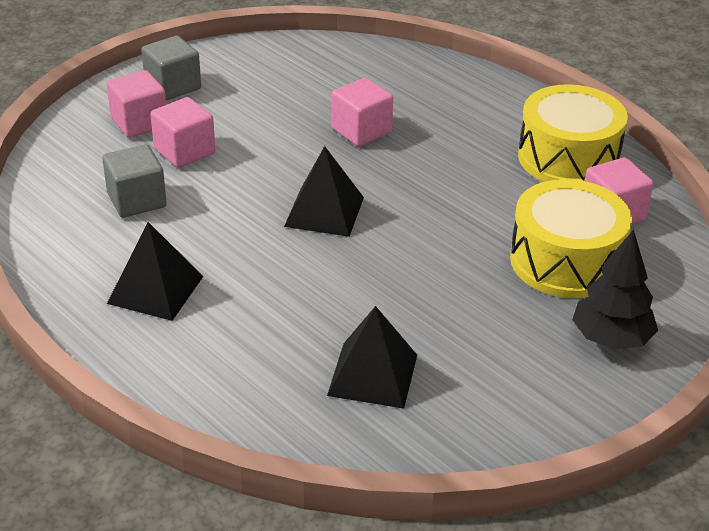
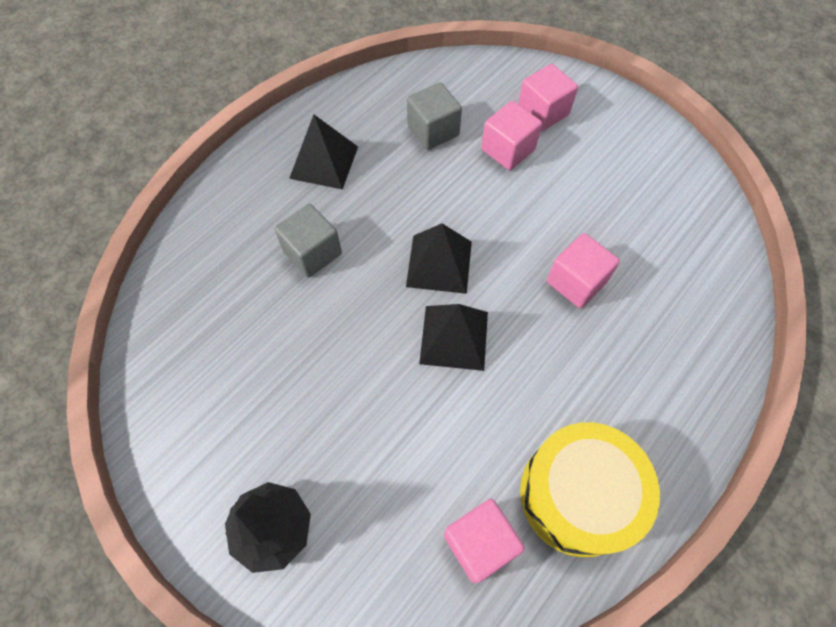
camera: 85 degrees right, 25 degrees up
(173, 86) = (606, 125): grey cube -> grey cube (312, 252)
(373, 375) = (227, 320): black pyramid -> black pyramid (454, 337)
(566, 261) = (390, 486): yellow drum -> none

